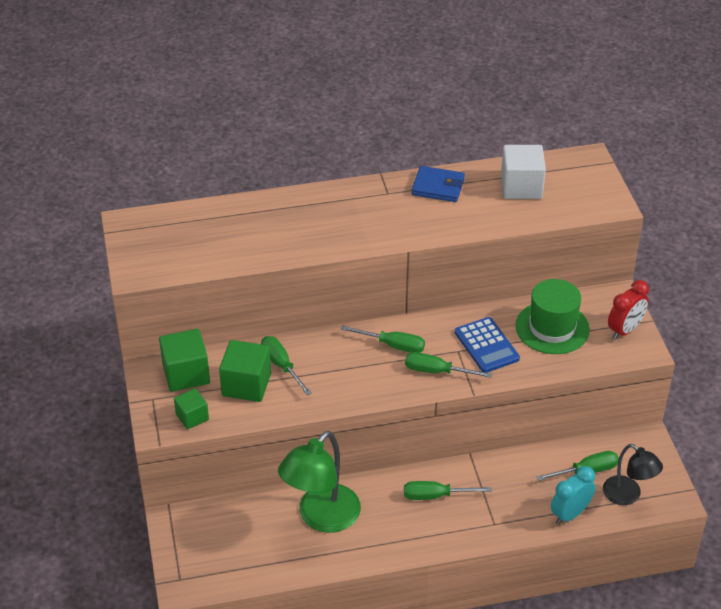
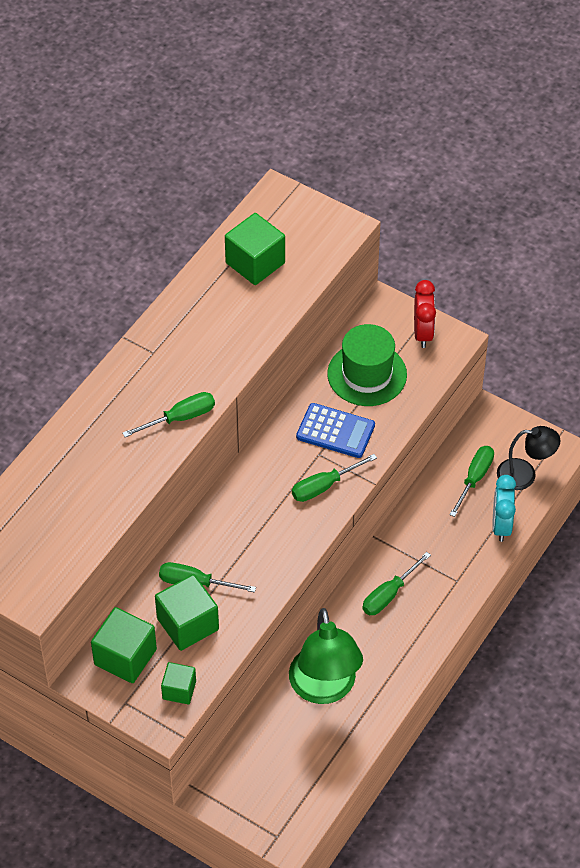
camera: 45 degrees left, 10 degrees up
(393, 345) = (263, 491): green screwdriver -> green screwdriver (180, 418)
(438, 187) = (188, 314): blue wallet -> none
(521, 187) = (255, 263): white cube -> green cube

